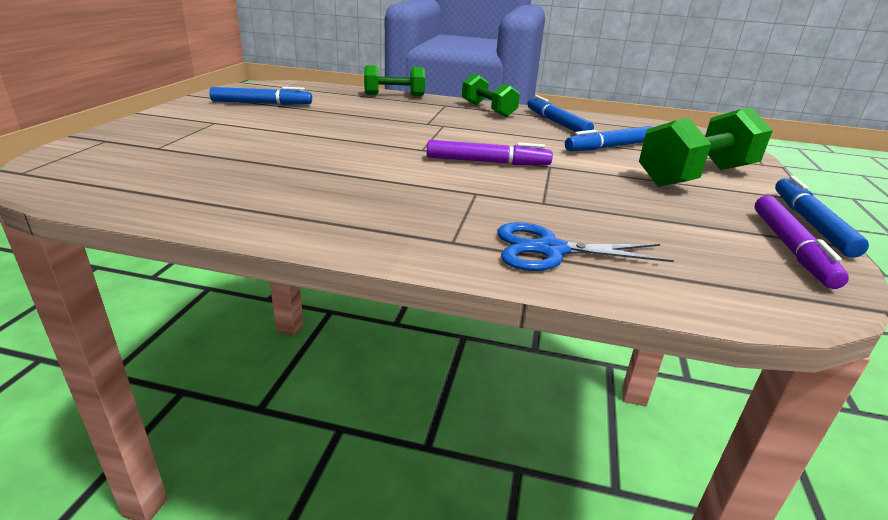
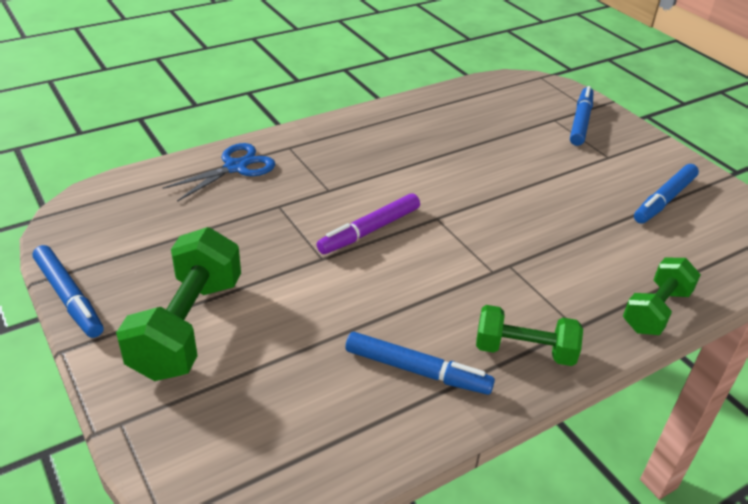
camera: 135 degrees right, 10 degrees up
(610, 147) = (307, 340): blue marker -> blue marker (580, 122)
(790, 248) = (88, 250): purple marker -> none

